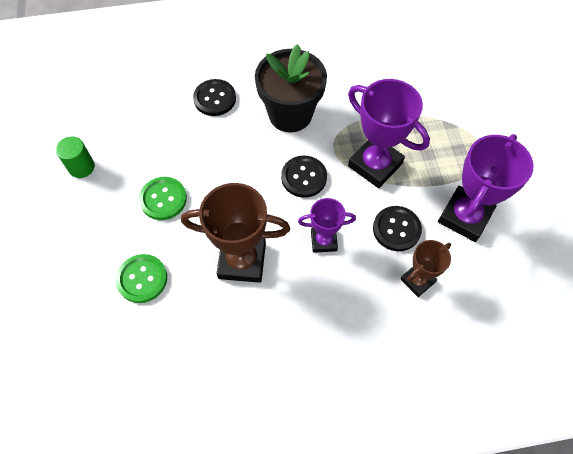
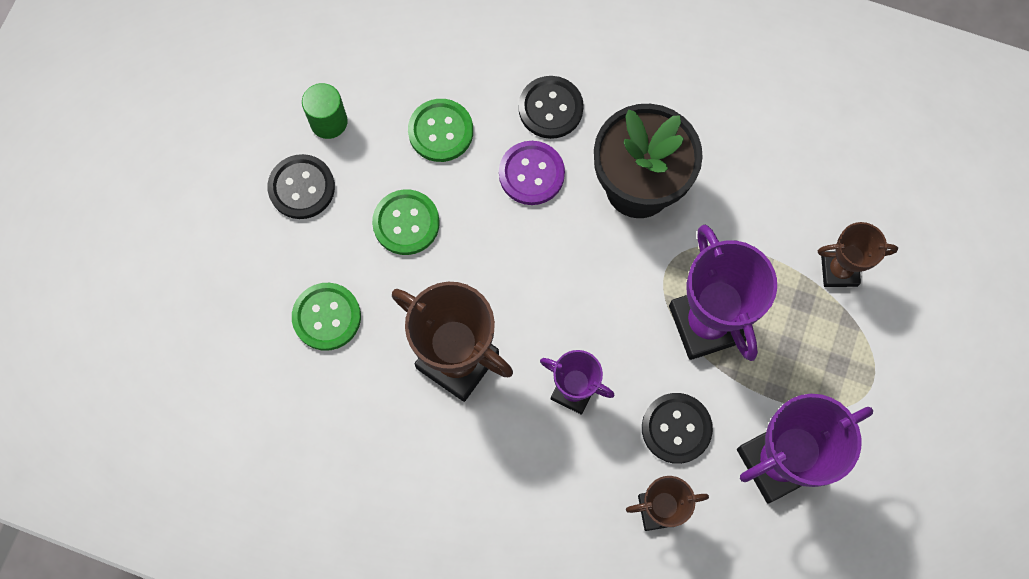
camera: 30 degrees right, 10 degrees up
(156, 140) = (440, 131): none -> green button
(224, 137) = (531, 174): none -> purple button
(304, 177) = (601, 290): black button -> black button (301, 188)
(426, 103) = (839, 270): none -> brown trophy

